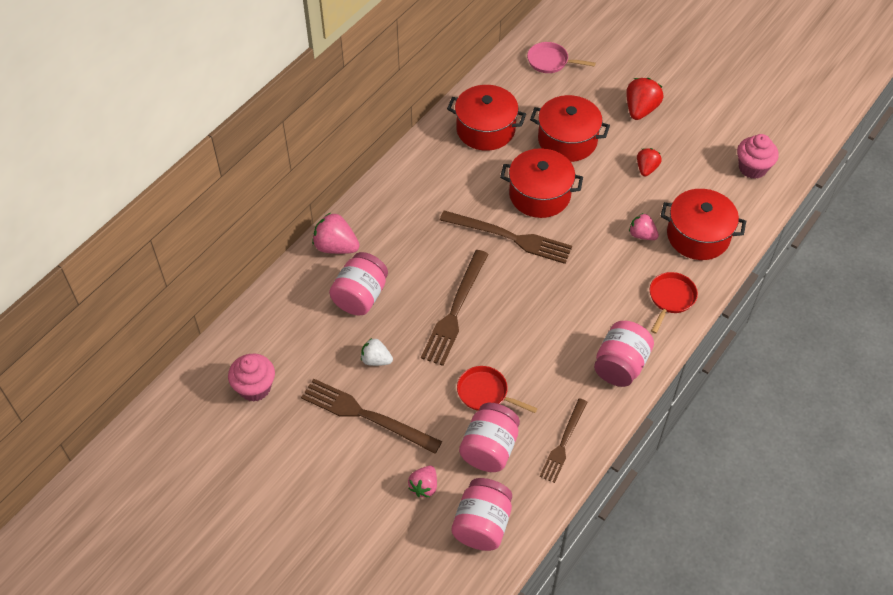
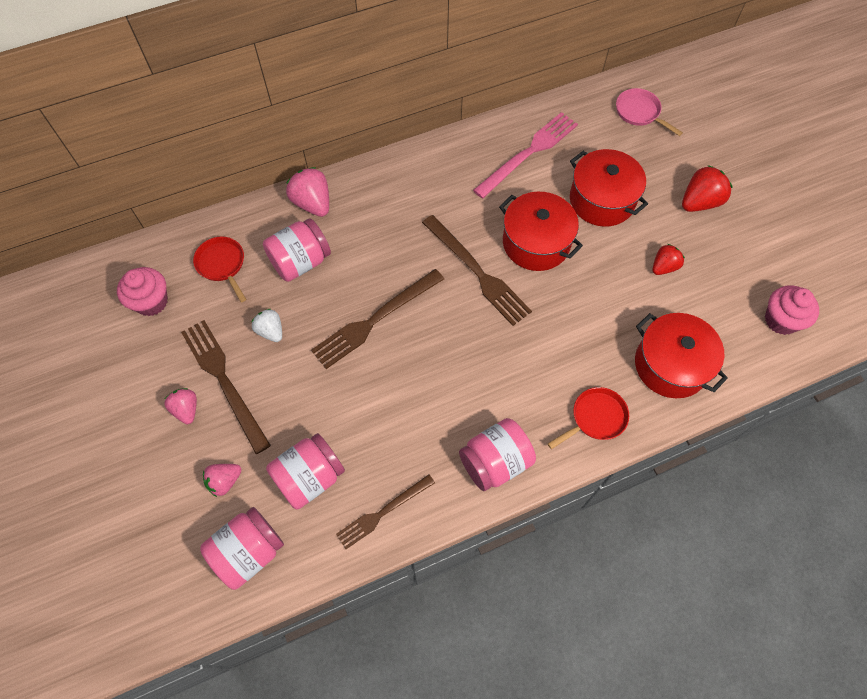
camera: 30 degrees right, 10 degrees up
(485, 129) = (528, 153): red pot -> pink fork
(485, 393) = (345, 418): red pan -> red pan (222, 265)
(642, 235) = (611, 335): pink strawberry -> pink strawberry (186, 409)

